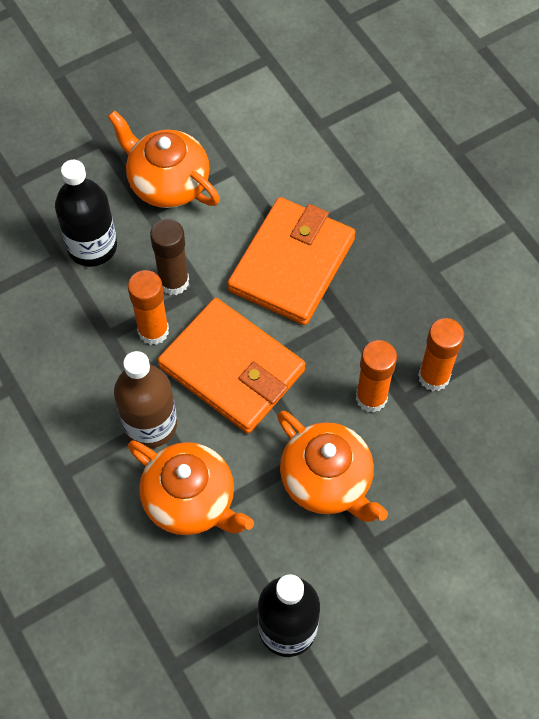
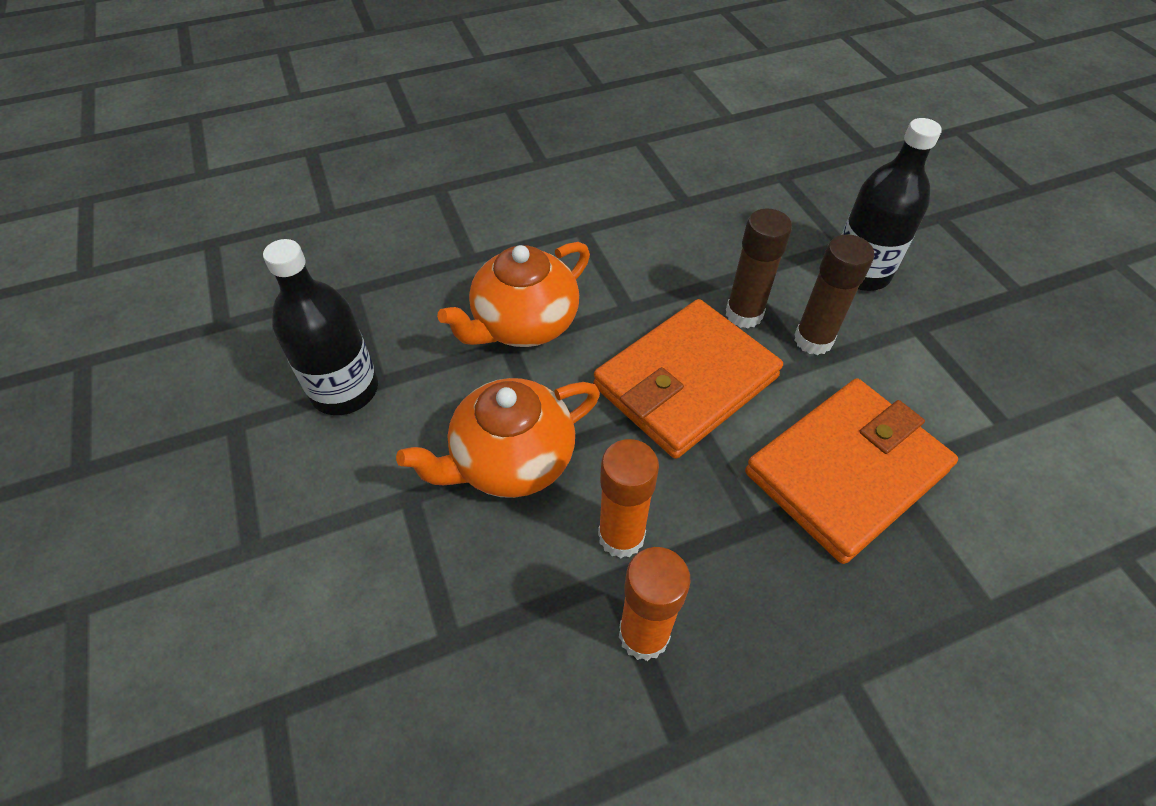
camera: 100 degrees right, 10 degrees down
(150, 424) = (623, 300): brown bottle -> none
(153, 331) = (744, 314): orange glue stick -> brown glue stick
(167, 183) = (965, 349): orange teapot -> none
(291, 264) = (845, 471): orange wallet -> orange wallet turned 75 degrees counterclockwise

